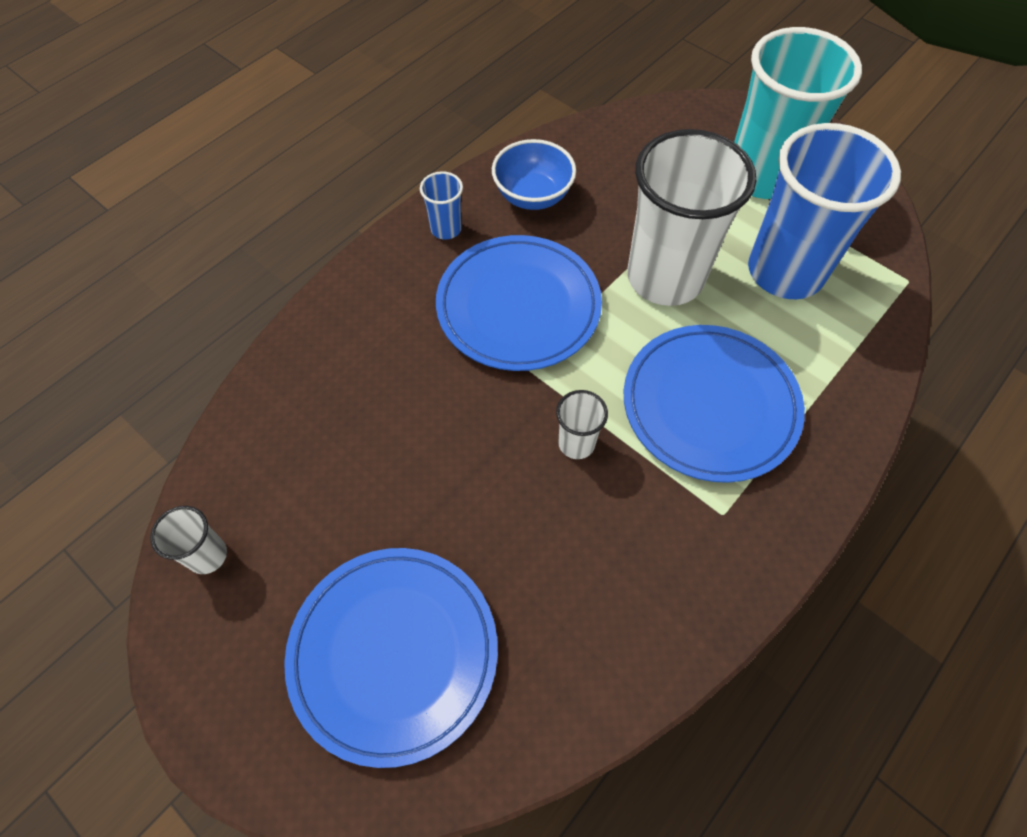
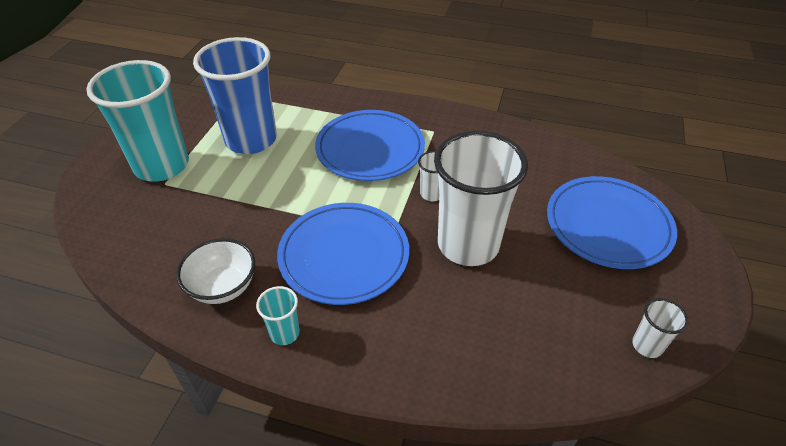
camera: 115 degrees left, 15 degrees down
(446, 229) = (285, 333): blue cup -> turquoise cup
(533, 196) = (223, 287): blue bowl -> white bowl
(665, 278) = (280, 189): white cup -> white cup (468, 244)

